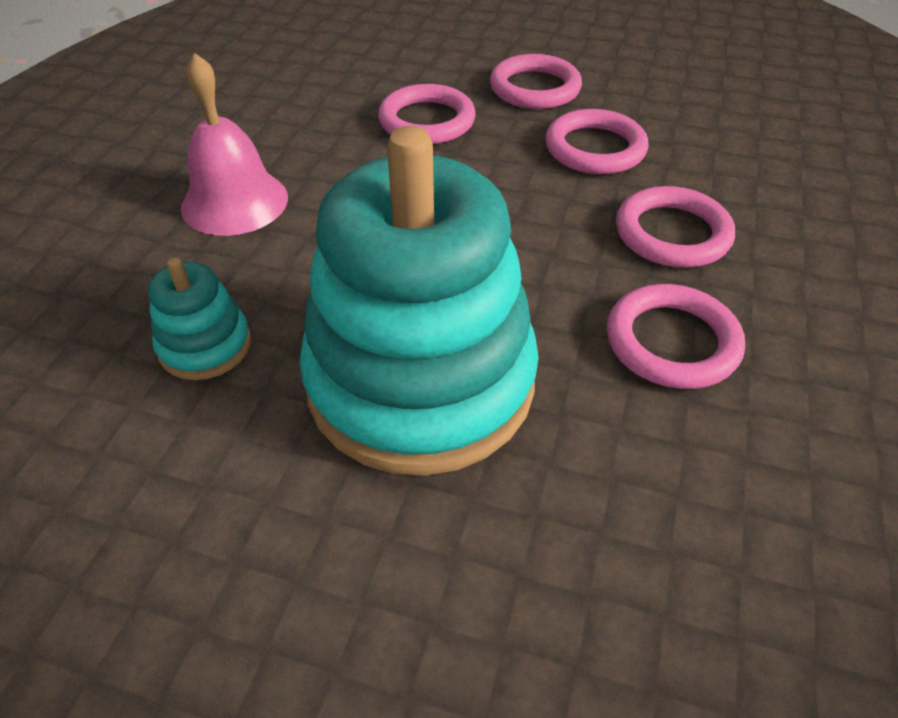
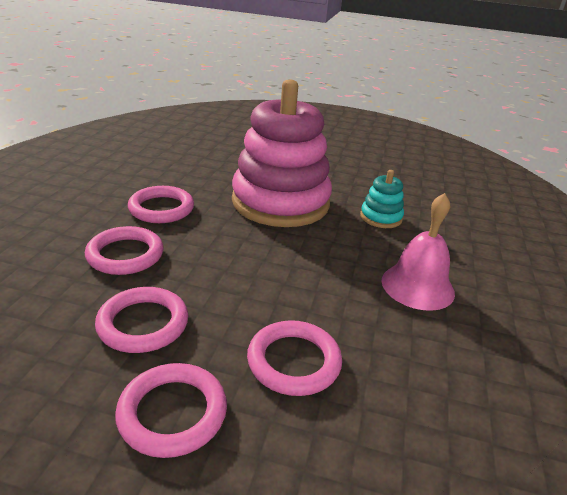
camera: 175 degrees right, 15 degrees down
(420, 381) = (280, 202): turquoise stacking toy -> pink stacking toy

